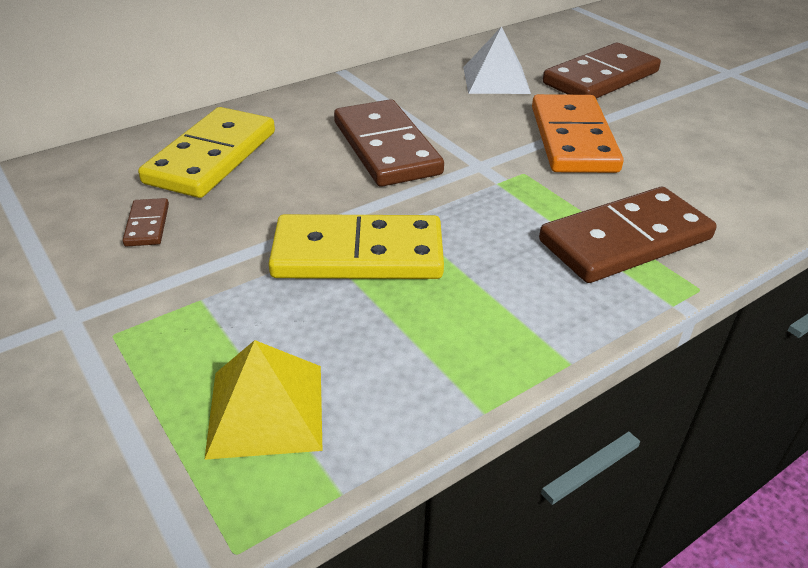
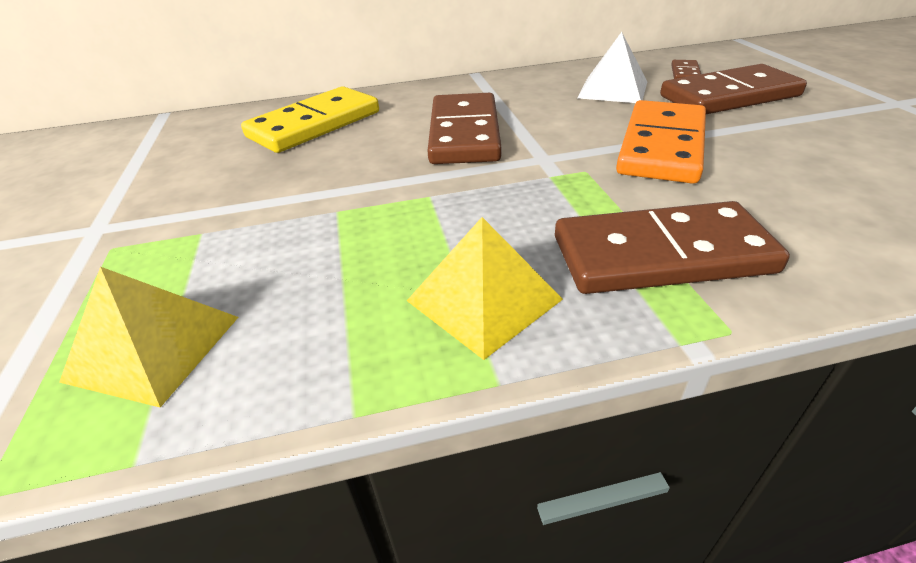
camera: 25 degrees right, 0 degrees up
(147, 225) = (220, 167): brown domino -> brown domino (685, 73)
(358, 254) = (363, 219): yellow domino -> none
(517, 304) = (483, 299): none -> yellow pyramid

